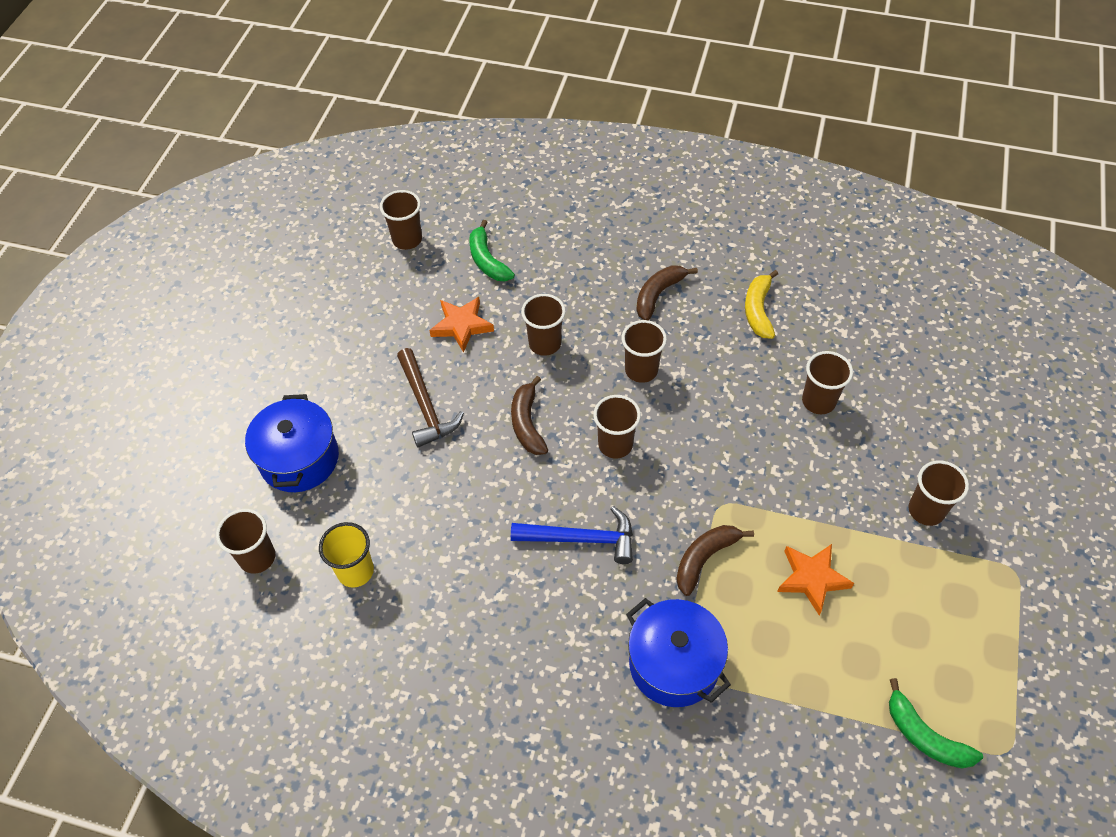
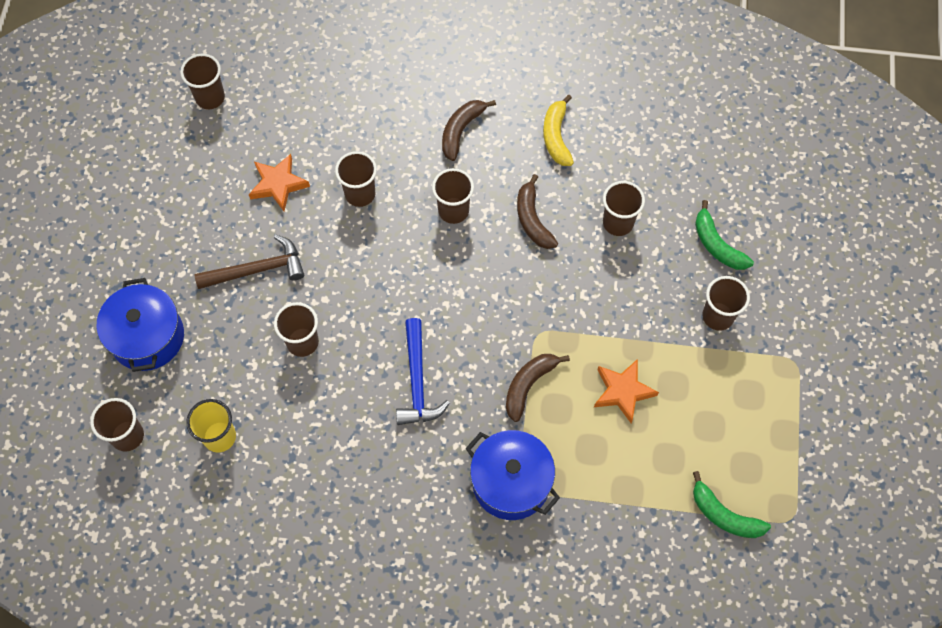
camera: 10 degrees left, 10 degrees up
(425, 405) = (257, 270): brown hammer -> brown hammer turned 75 degrees counterclockwise
(487, 260) = (292, 112): green banana -> green banana (717, 245)
(527, 423) = (354, 276): brown banana -> brown banana (532, 219)
(581, 539) = (417, 381): blue hammer -> blue hammer turned 90 degrees clockwise
(615, 445) = (438, 287): brown cup -> brown cup (302, 342)

